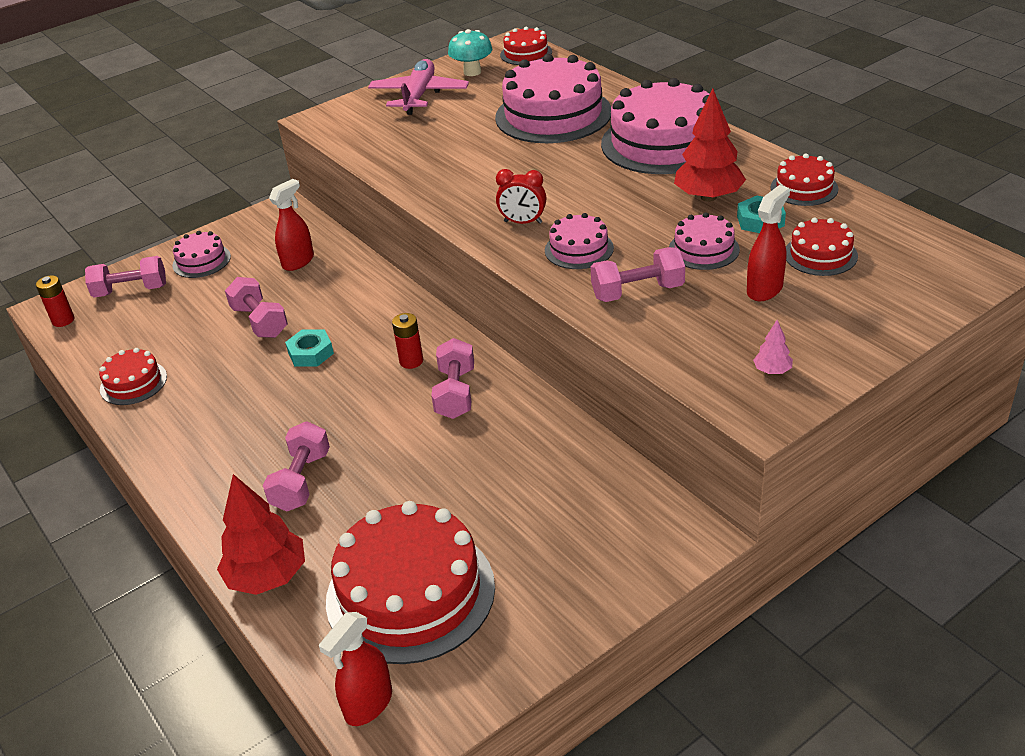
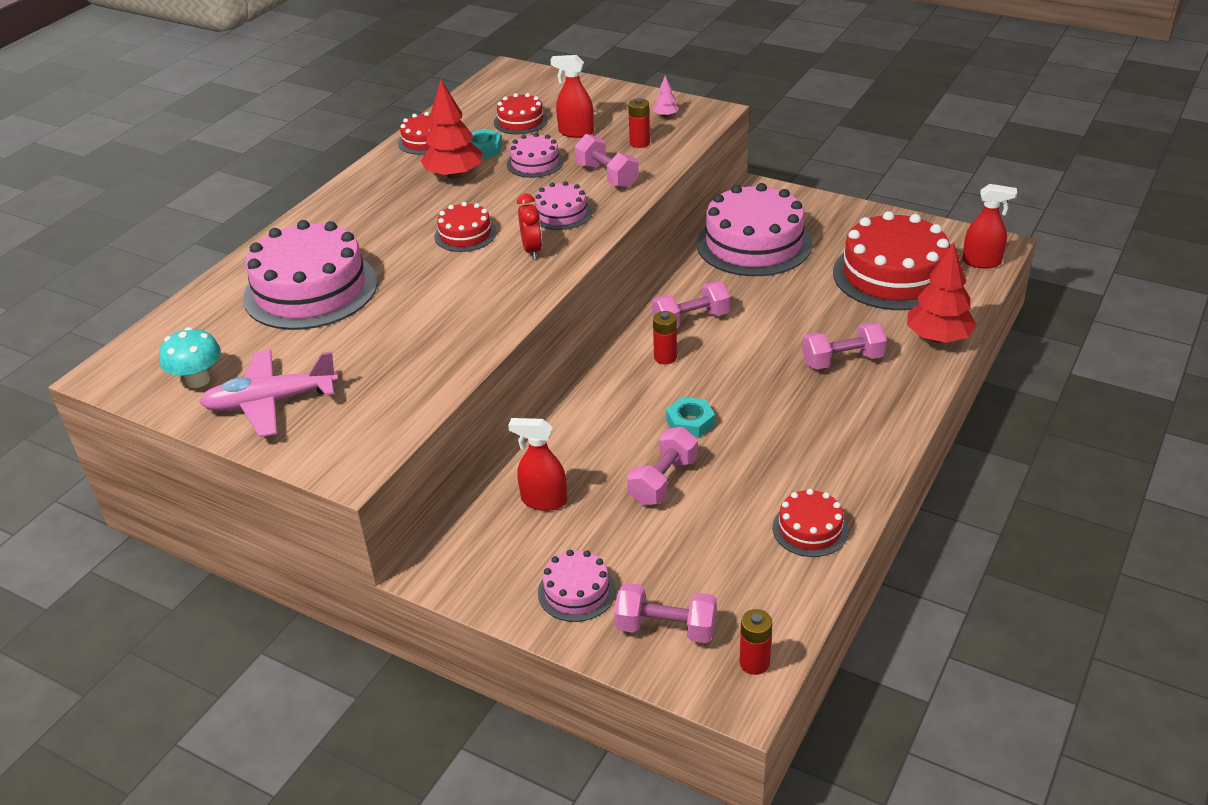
camera: 115 degrees left, 0 degrees up
(131, 291) = (666, 628): pink dumbbell -> pink dumbbell turned 45 degrees counterclockwise
(526, 53) = (141, 353): red cake -> red cake (465, 234)
(663, 142) = (361, 215): pink cake -> pink cake (754, 243)
(705, 332) = (639, 143): none -> red battery

